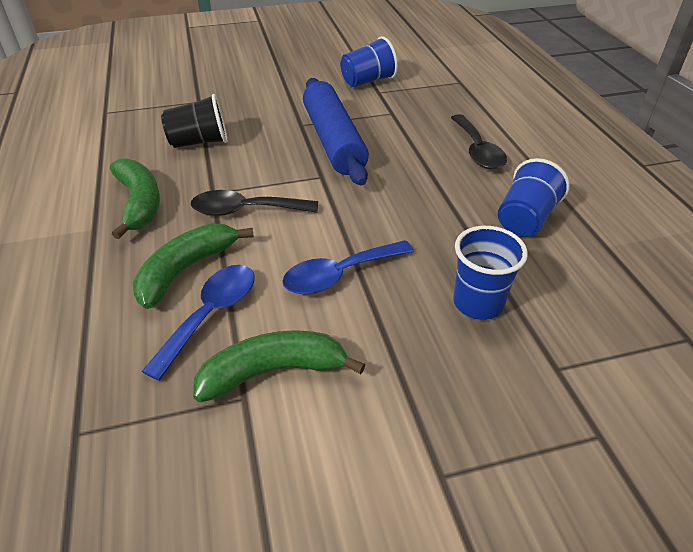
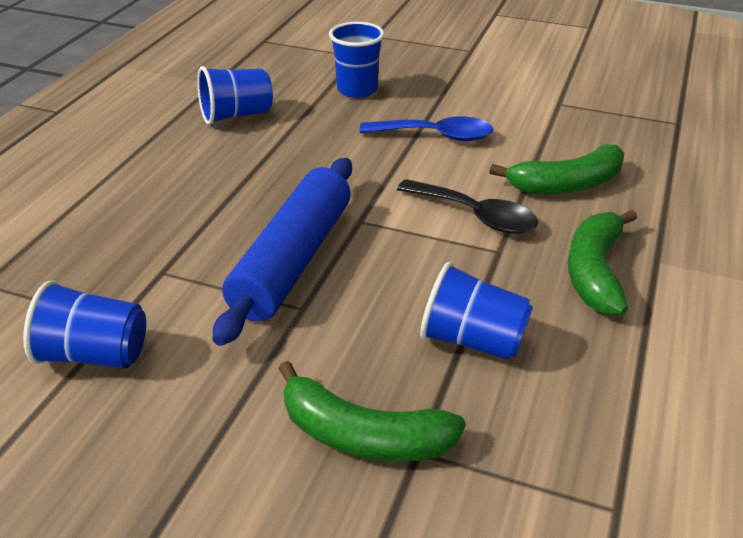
camera: 145 degrees left, 5 degrees down
(199, 142) = (472, 340): black cup -> blue cup
(211, 315) = (560, 148): blue spoon -> none
(273, 371) = (532, 107): green banana -> green banana (363, 435)
(477, 150) = (161, 180): black spoon -> none

